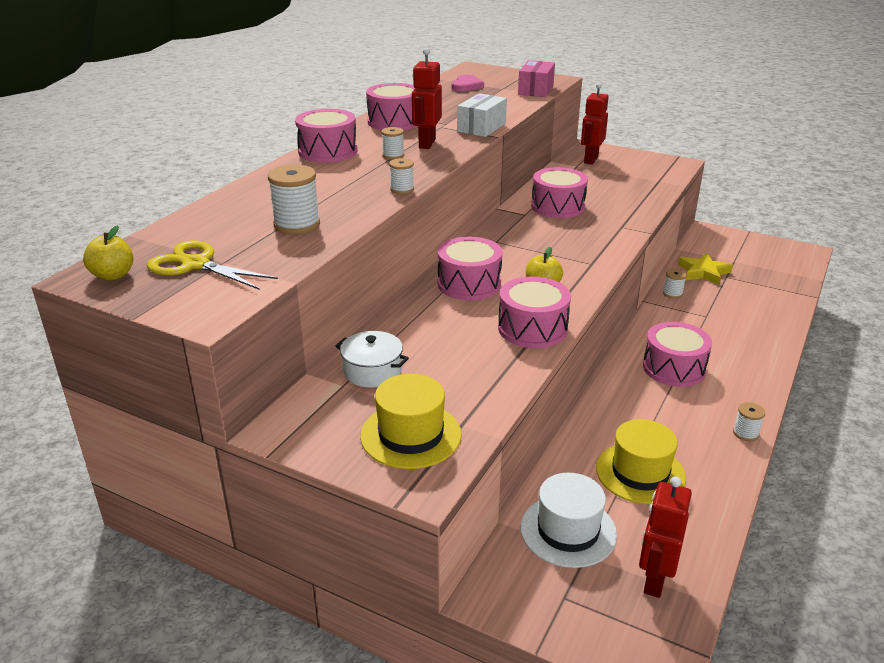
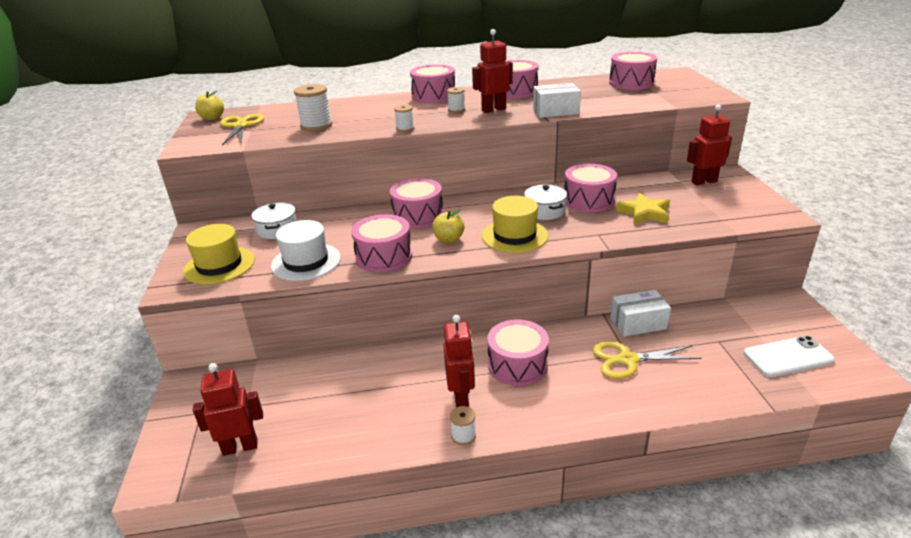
camera: 55 degrees right, 0 degrees up
(466, 86) = (631, 83): pink heart -> pink drum
(535, 90) = (675, 99): pink box -> none
(550, 229) = (544, 211): none -> white pot
(568, 531) = (266, 389): white hat -> white hat (306, 262)
(640, 473) = (357, 397): yellow hat -> yellow hat (514, 236)
(672, 294) = (638, 323): white spool -> white box
(693, 414) = (461, 397): none -> red robot
(703, 272) = (705, 326): yellow star -> yellow star (644, 213)
(715, 319) = (627, 360): none -> yellow scissors
(767, 264) = (788, 357): none -> white phone

